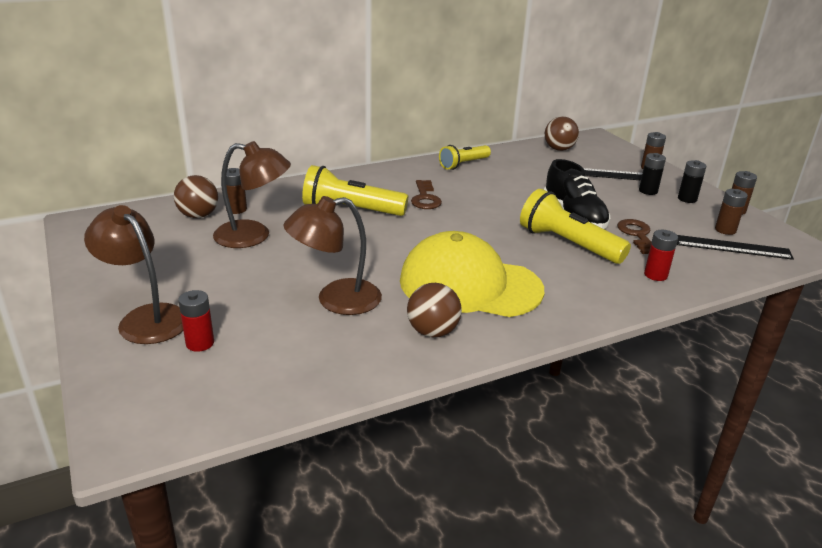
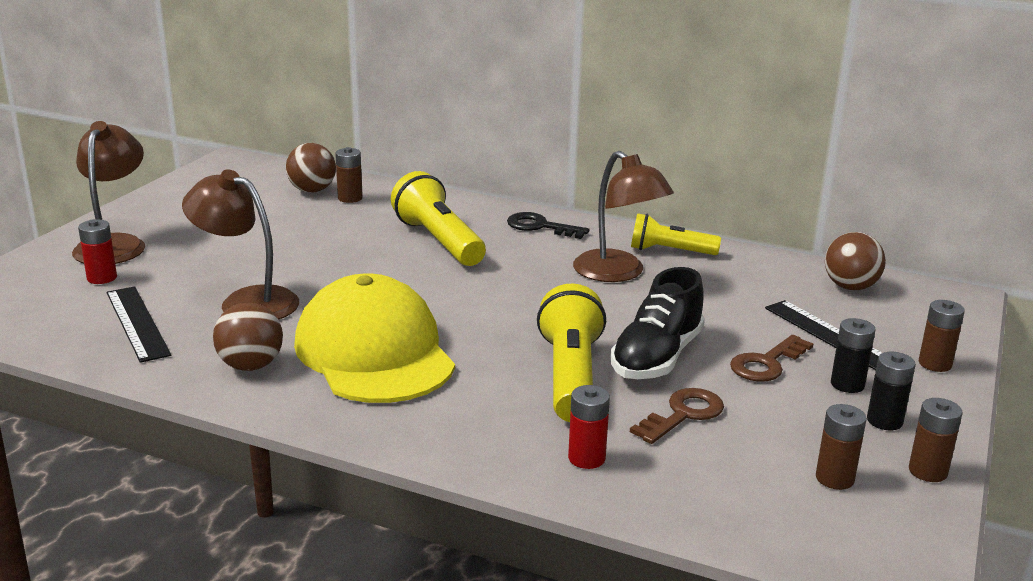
camera: 50 degrees right, 5 degrees down
(253, 236) = (311, 224): brown lamp -> brown lamp (618, 273)
(380, 178) = (540, 226): none -> black key
(425, 198) = (536, 263): brown key -> brown key (766, 363)
(732, 247) = (784, 498): black ruler -> black ruler (137, 323)

